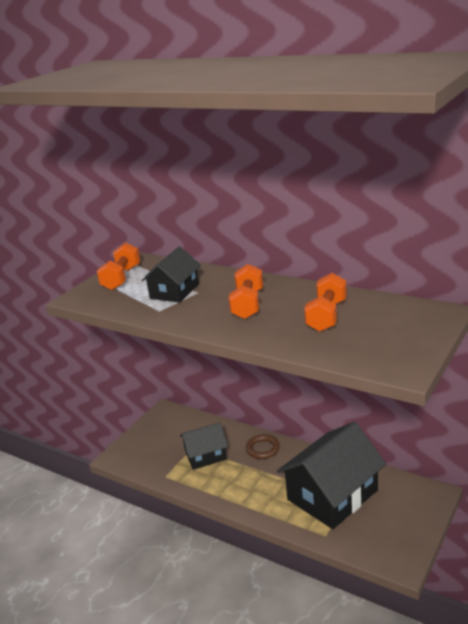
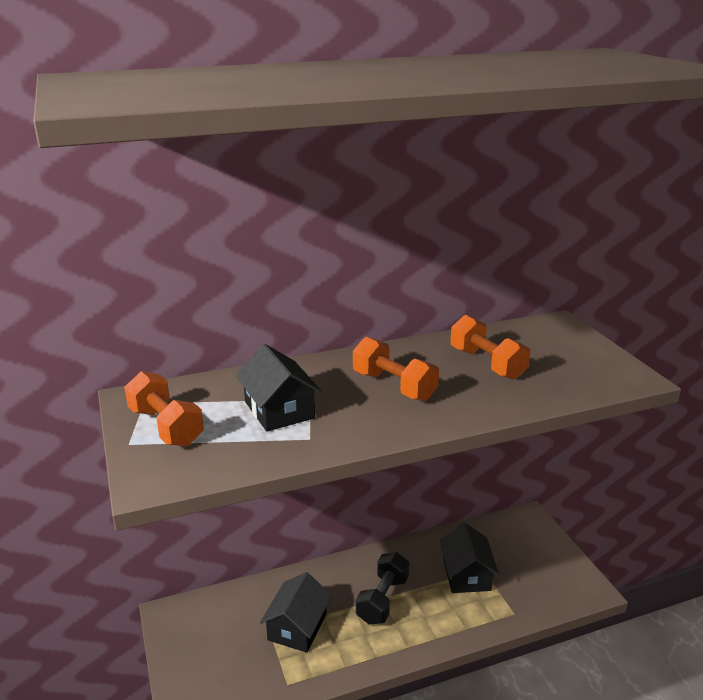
camera: 55 degrees left, 0 degrees up
(263, 449) = (345, 578): brown ring -> none
(264, 473) = (382, 599): none -> black dumbbell
(332, 495) = (466, 574): black house -> black house, size x0.56

